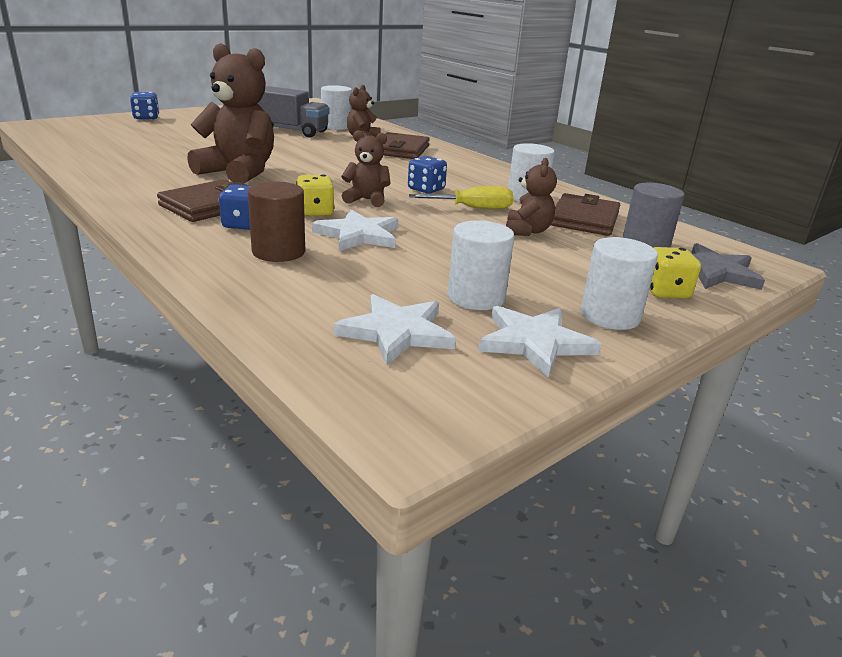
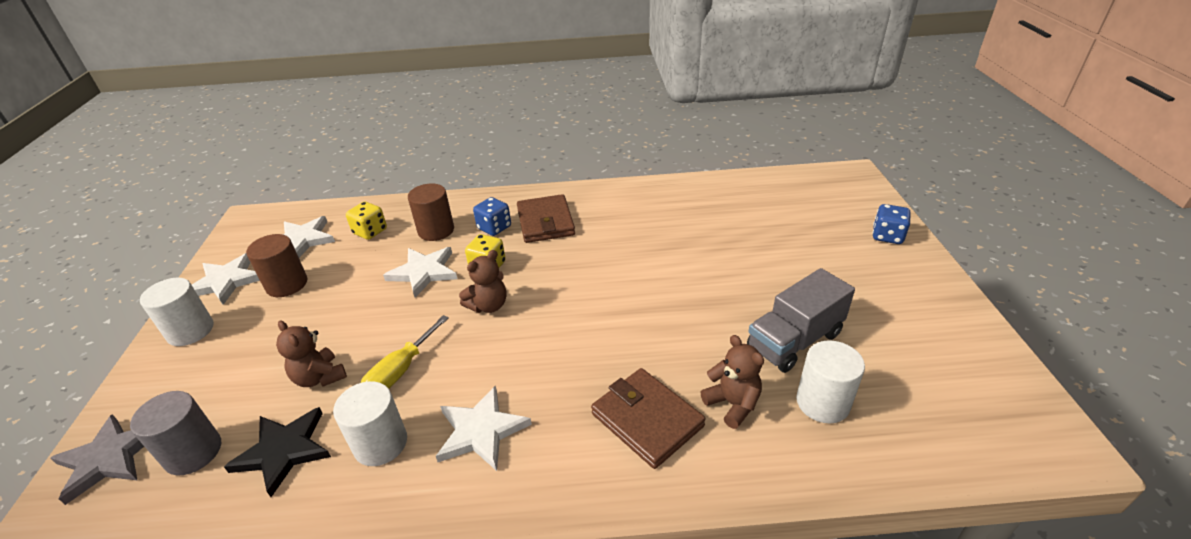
camera: 130 degrees right, 10 degrees up
(238, 172) = (623, 253): brown teddy bear -> none
(426, 189) = (479, 362): blue dice -> none
(472, 178) = (481, 431): none -> white star
(476, 297) = (287, 284): white cylinder -> brown cylinder
(584, 219) = (283, 451): brown wallet -> black star
(665, 292) = (155, 388): yellow dice -> yellow dice (370, 232)

